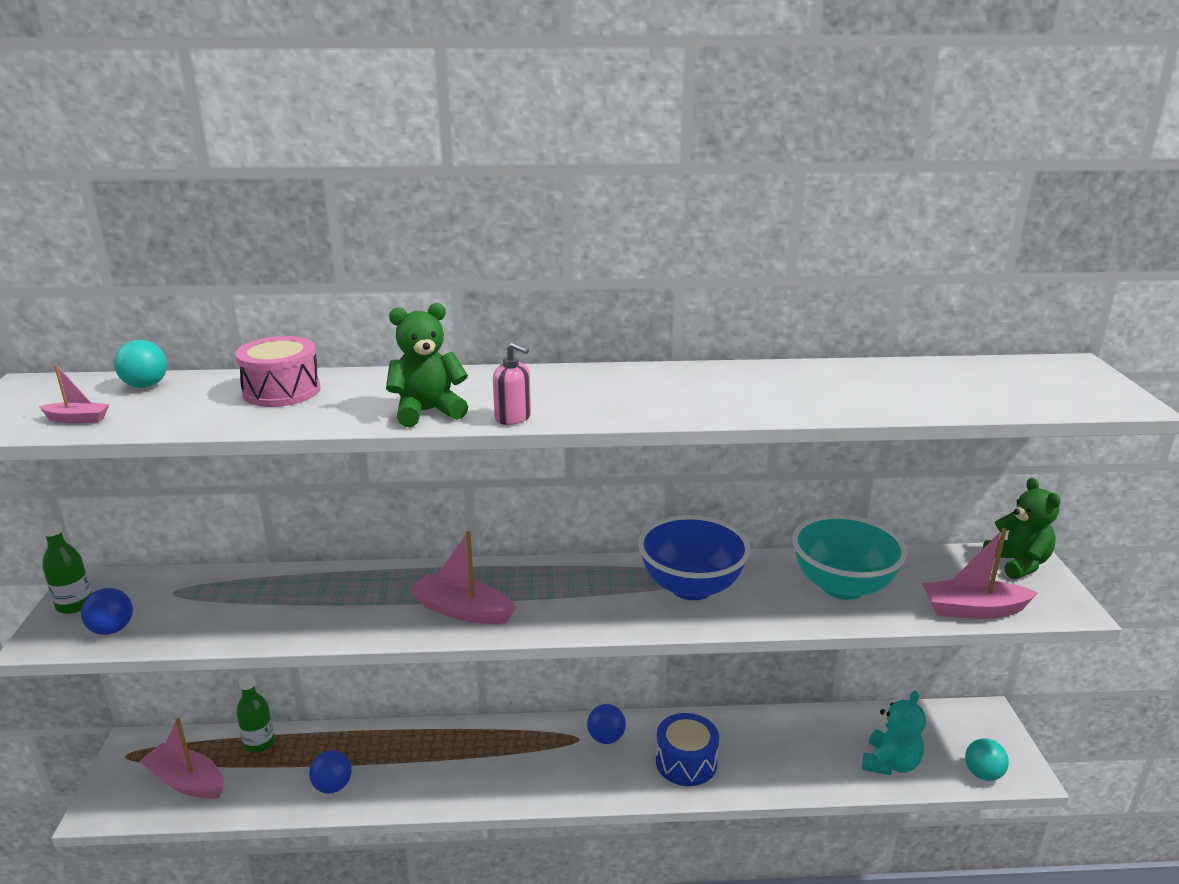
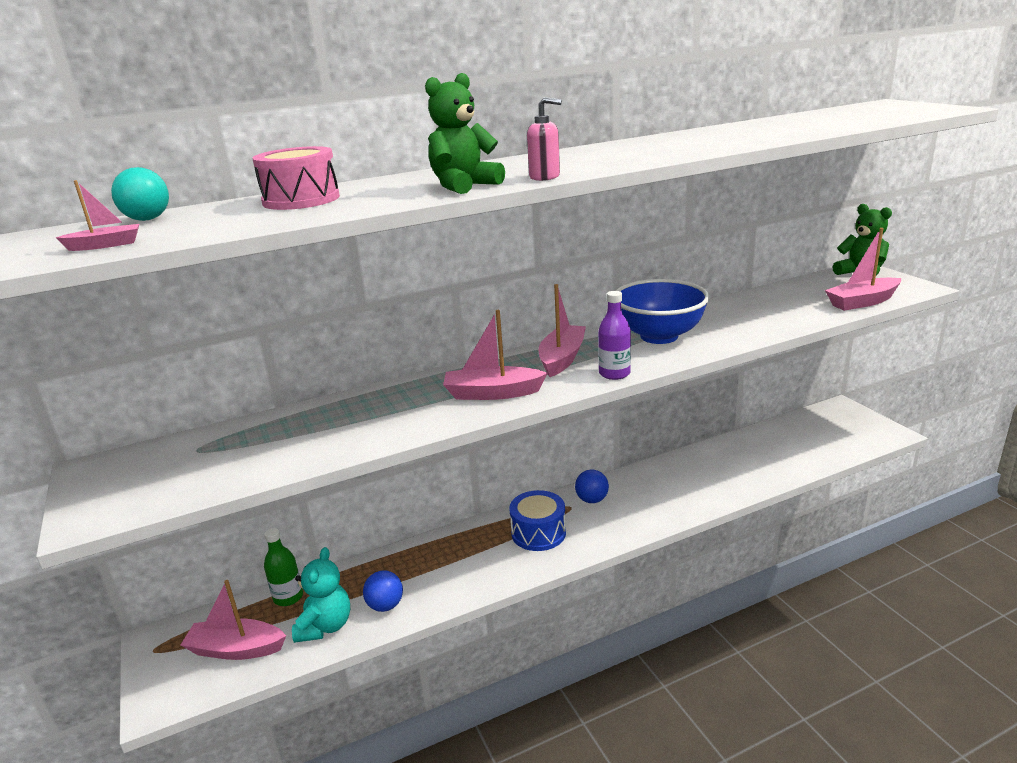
camera: 20 degrees left, 0 degrees up
(75, 605) = (94, 486): green bottle -> none
(112, 629) = (157, 492): blue ball -> none
(566, 586) = (562, 358): none -> pink boat
(599, 625) = (614, 373): none -> purple bottle
(686, 762) = (665, 496): blue drum -> blue drum (538, 533)
(842, 586) = (764, 310): turquoise bowl -> none
(890, 763) = (805, 453): turquoise teddy bear -> turquoise teddy bear (325, 626)
(983, 774) = (867, 441): turquoise ball -> none

